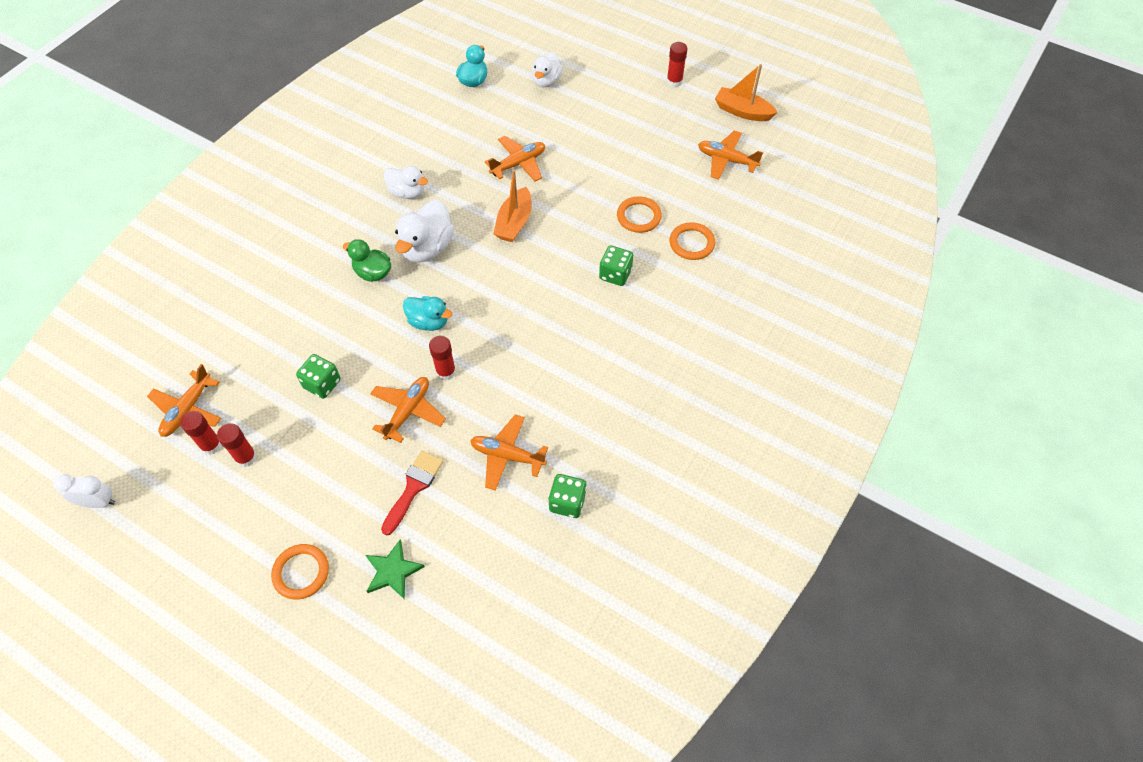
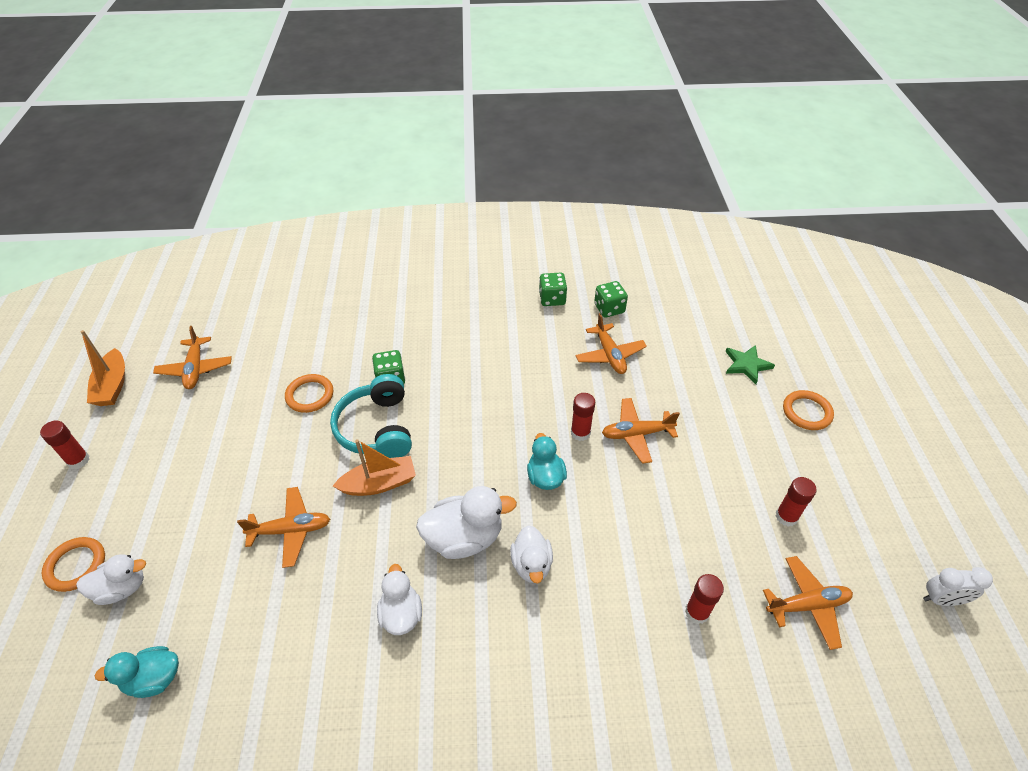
camera: 125 degrees left, 10 degrees down
(98, 502) = (941, 599): white clock -> white clock turned 60 degrees counterclockwise
(211, 445) = (808, 553): red glue stick -> red glue stick (697, 612)
(322, 384) = (675, 513): green dice -> green dice (552, 299)
(373, 273) = (531, 564): green duck -> white duck
(413, 488) = (686, 391): red brush -> none
(518, 164) = (290, 530): orange plane -> orange plane turned 150 degrees clockwise
(568, 243) = (376, 428): none -> turquoise headphones
(691, 243) = (320, 348): orange ring -> orange ring (76, 565)

